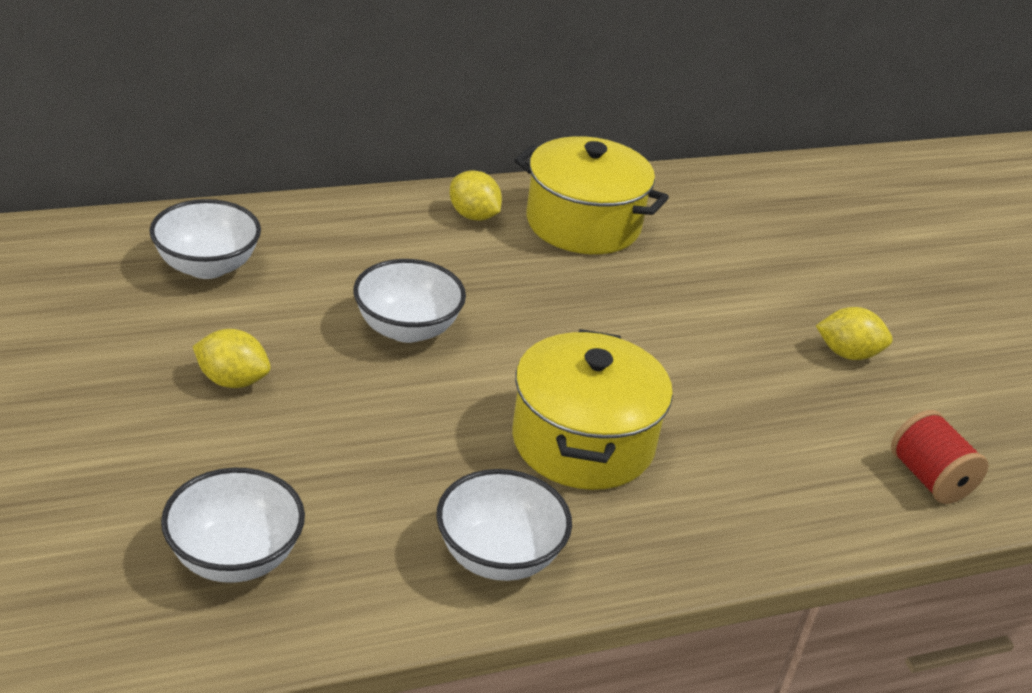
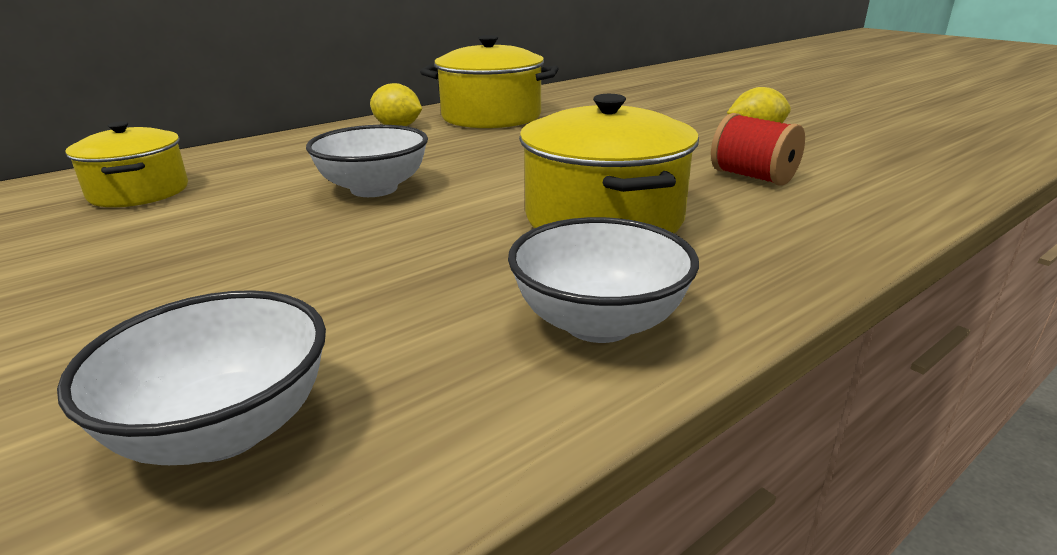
camera: 15 degrees left, 10 degrees down
(207, 266) = (139, 192): white bowl -> yellow pot
(232, 380) = (184, 259): yellow lemon -> none
(929, 479) = (908, 175): red spool -> red spool (753, 177)

